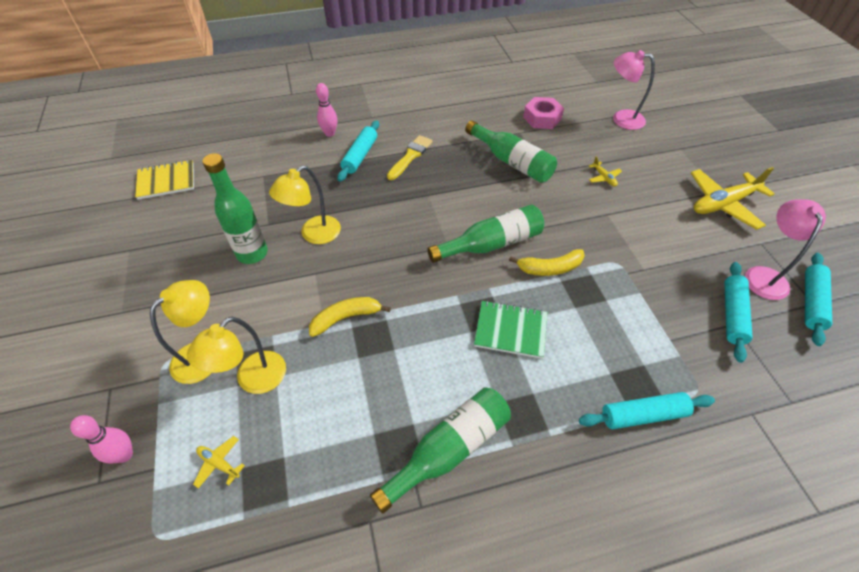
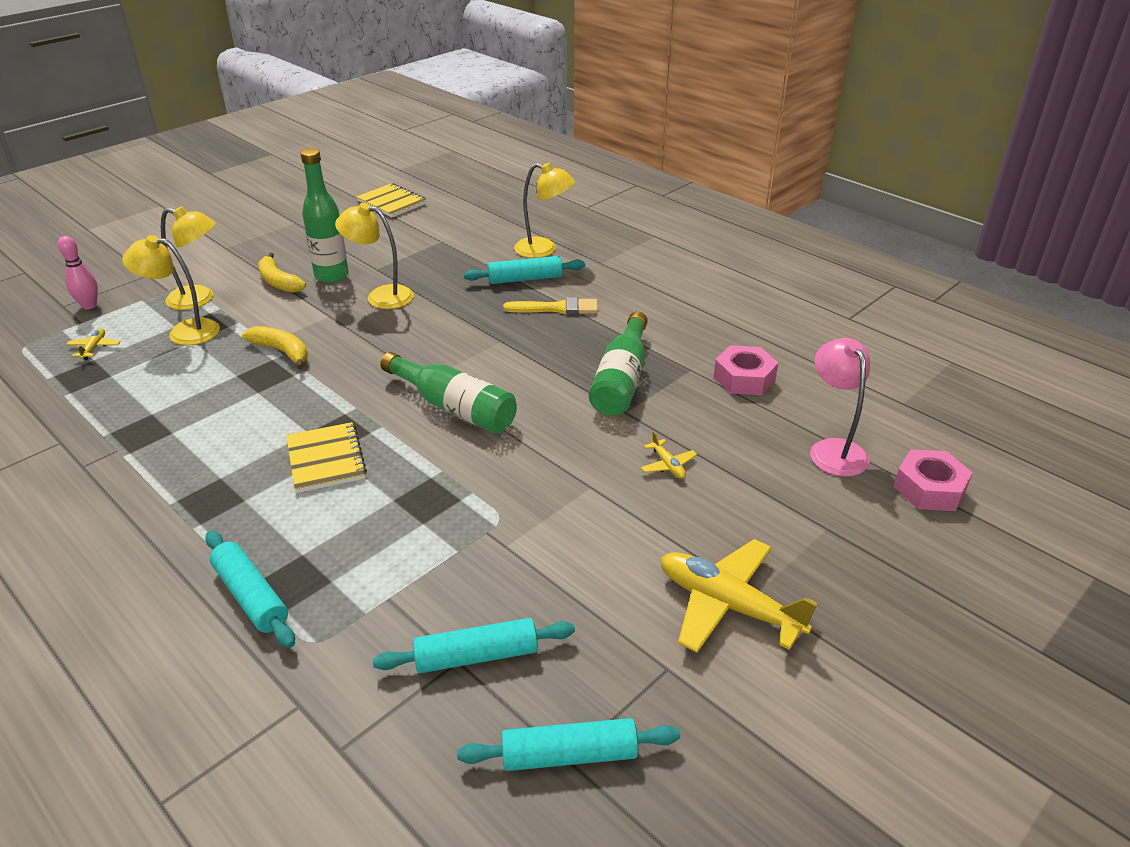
camera: 60 degrees right, 15 degrees down
(330, 133) = (544, 250): pink bowling pin -> yellow lamp
(448, 449) = (150, 463): green bottle -> none
(510, 330) = (326, 459): green notebook -> yellow notebook
(550, 268) = (446, 462): yellow banana -> yellow banana (278, 282)
(603, 178) = (667, 465): yellow plane -> yellow plane turned 60 degrees counterclockwise
(665, 106) = (929, 488): none -> pink nut
(764, 275) = (590, 683): pink lamp -> none

